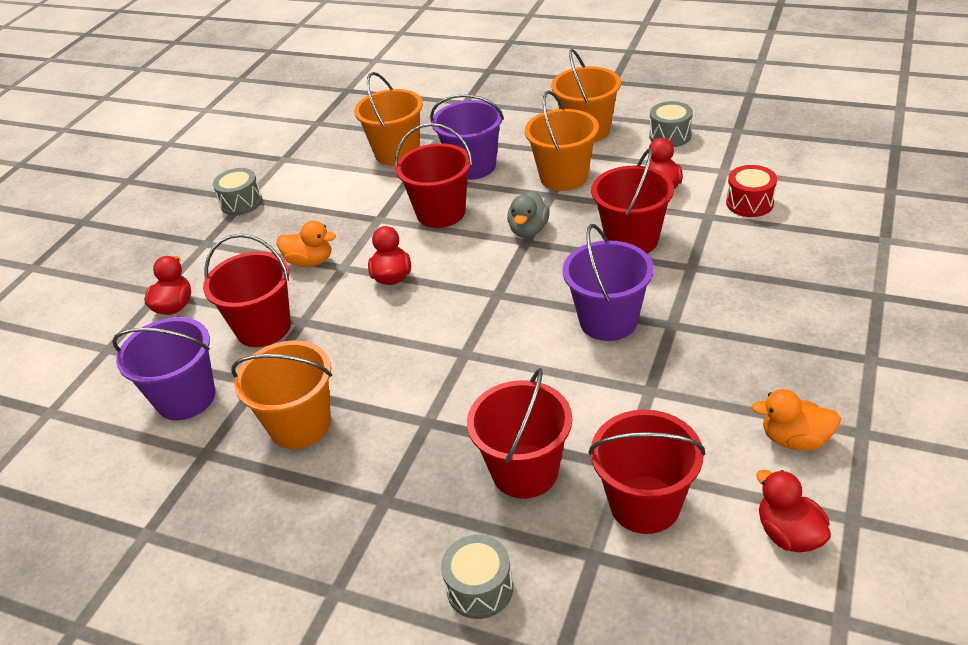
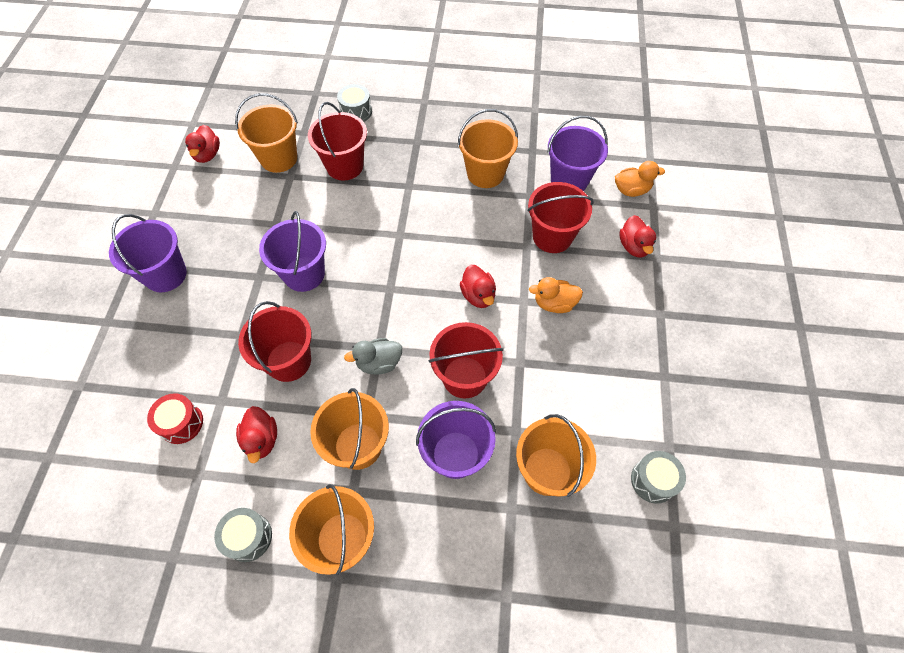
camera: 160 degrees right, 20 degrees up
(241, 203) = (665, 370): grey drum -> grey drum (653, 480)
(528, 230) = (379, 363): grey duck -> grey duck turned 105 degrees counterclockwise
(645, 504) = (279, 158): red bucket -> orange bucket
(789, 534) = (207, 155): red duck -> red duck turned 45 degrees clockwise
(794, 439) = (193, 204): orange duck -> orange duck (631, 190)
(812, 341) = (165, 274): none -> purple bucket

